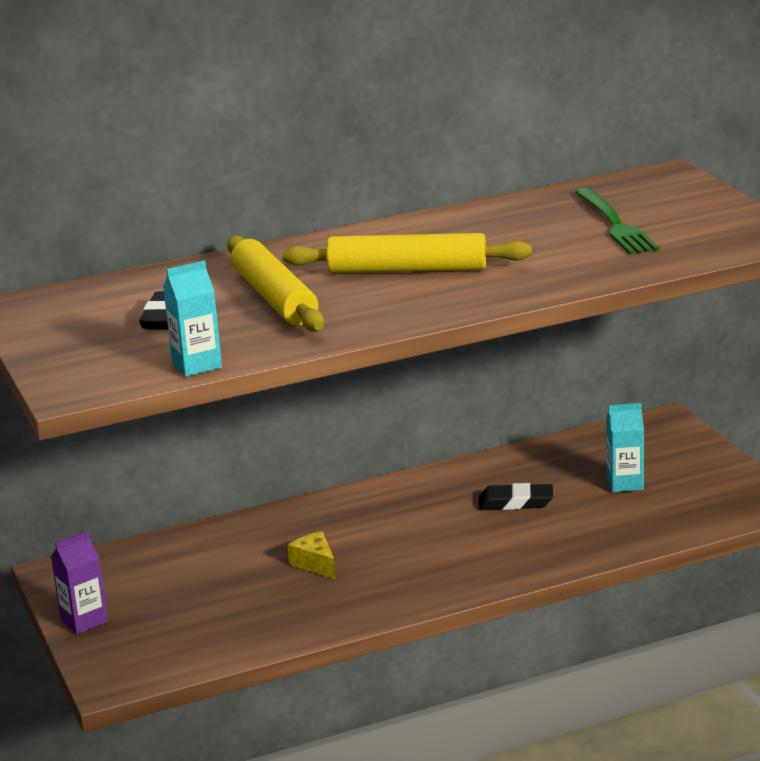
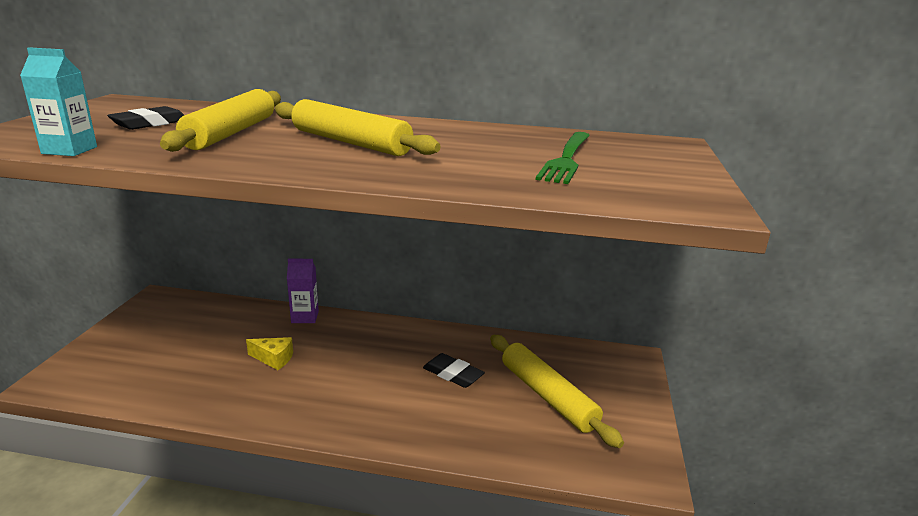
camera: 30 degrees right, 0 degrees up
(84, 621) = (111, 334): purple carton -> purple carton (305, 317)
(315, 564) = (274, 359): yellow cheese -> yellow cheese turned 105 degrees clockwise
(625, 483) = (547, 396): turquoise carton -> yellow rolling pin

